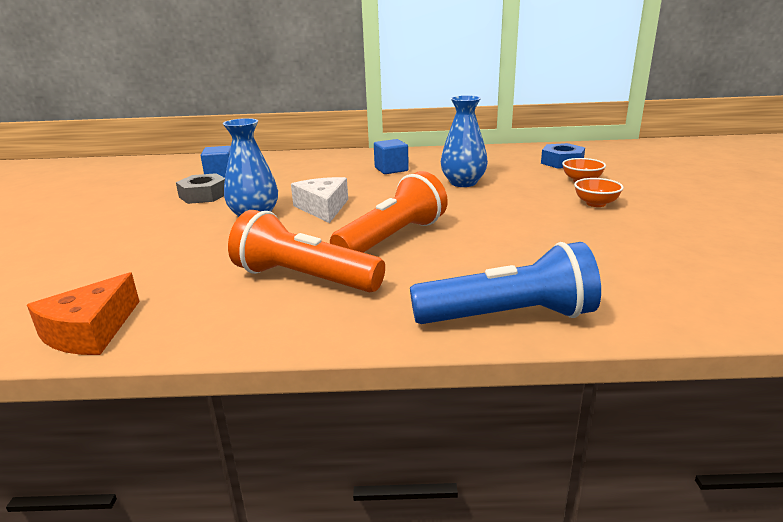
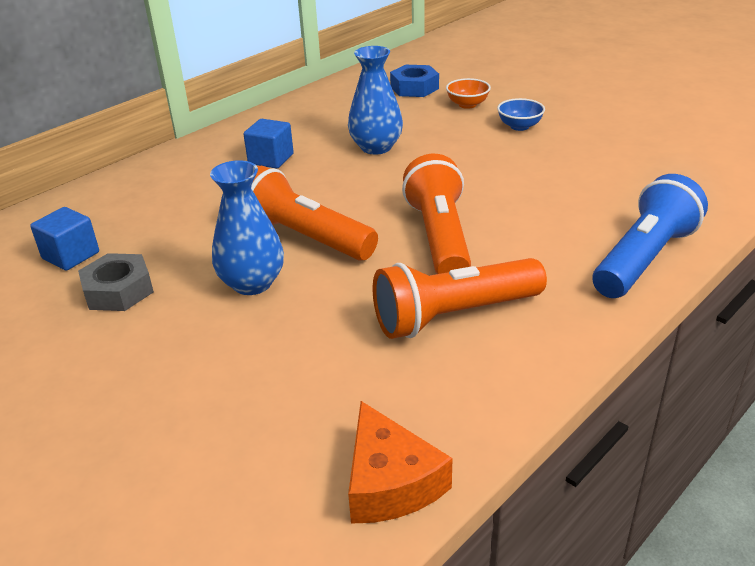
camera: 45 degrees left, 10 degrees up
(323, 208) = (304, 237): white cheese -> orange flashlight
(596, 203) = (519, 126): orange bowl -> blue bowl

